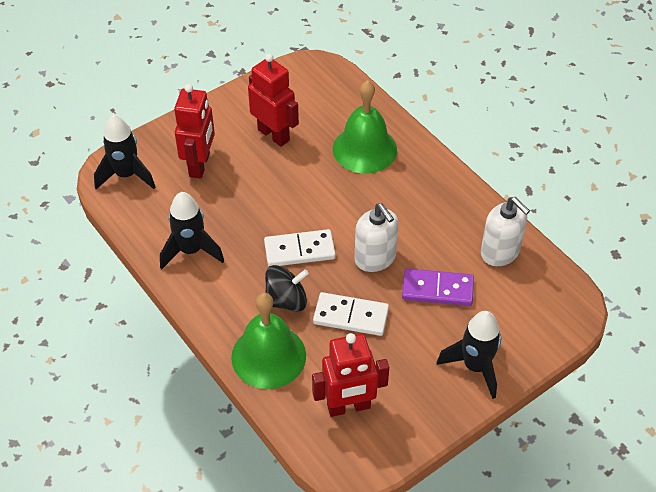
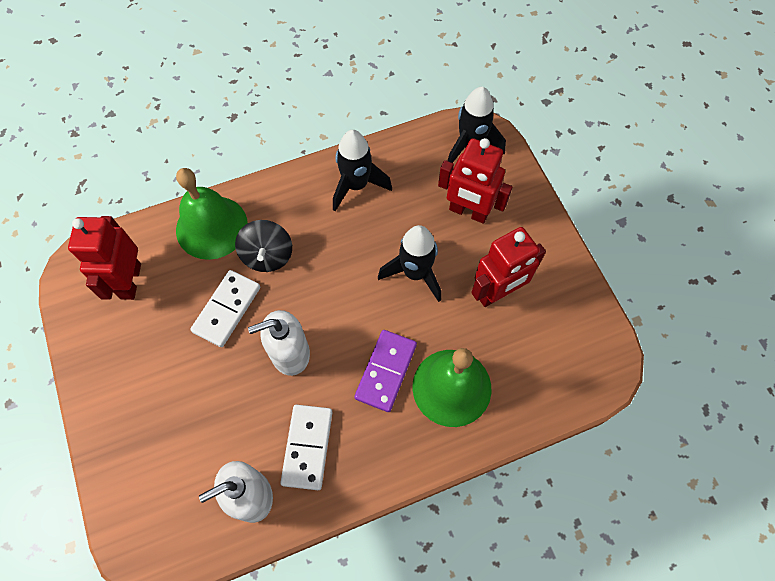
camera: 105 degrees right, 15 degrees up
(299, 250) = (324, 281): white domino -> white domino (307, 447)
(437, 289) = (226, 406): purple domino -> purple domino (385, 371)
(475, 367) = (120, 412): black rocket -> black rocket (415, 273)

